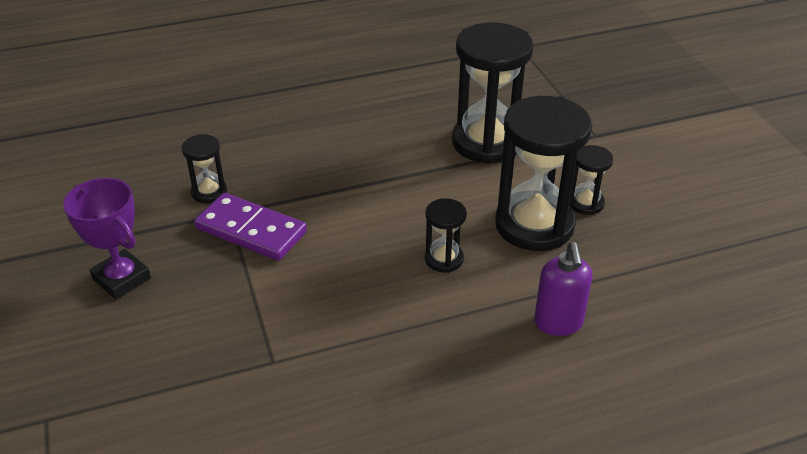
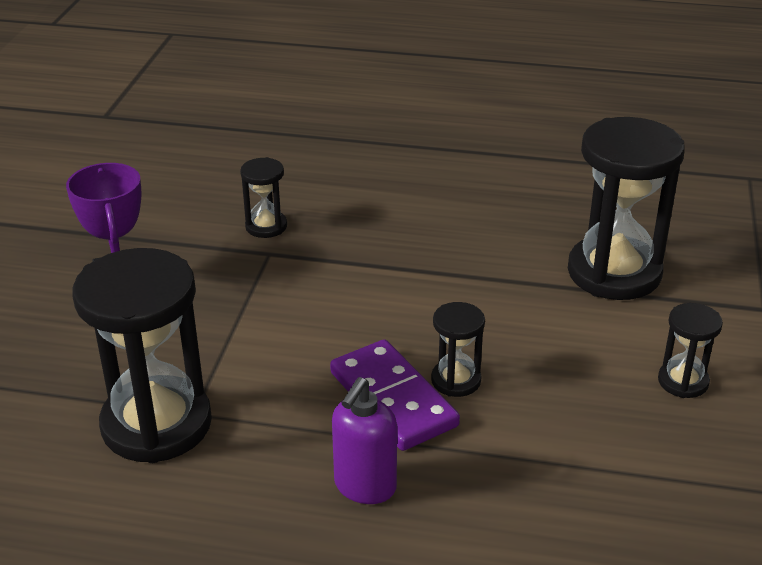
camera: 30 degrees right, 5 degrees down
(251, 230) = (276, 278): purple domino -> purple domino (392, 399)
(534, 225) = (595, 383): black hourglass -> black hourglass (156, 424)
(558, 323) = (532, 500): purple soap dispenser -> purple soap dispenser (365, 487)

